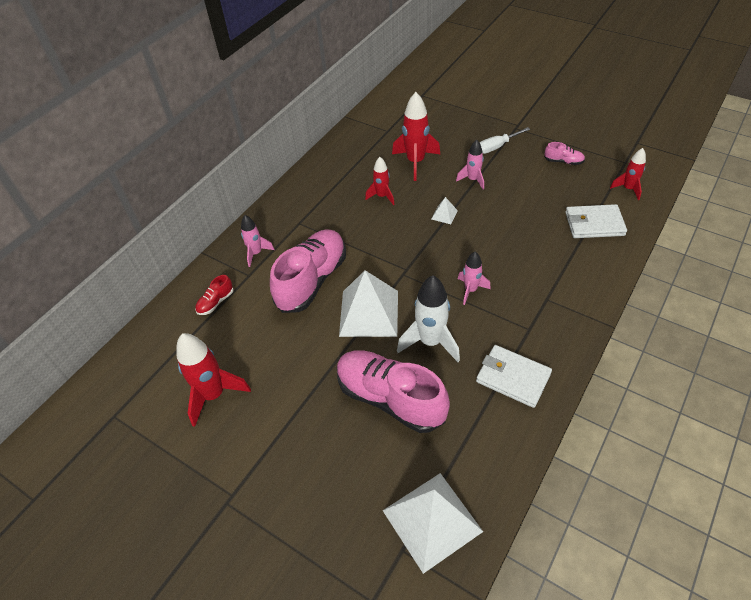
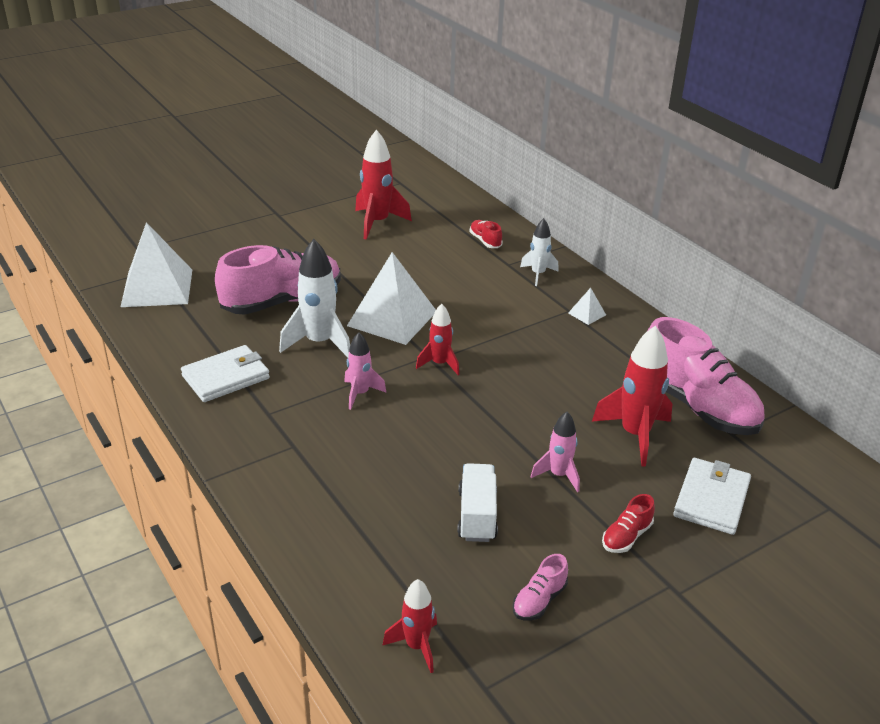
camera: 110 degrees right, 15 degrees down
(256, 253) = (538, 274): pink rocket -> white rocket
(312, 280) = (468, 297): pink shoe -> pink shoe (697, 406)
(382, 196) = (577, 382): red rocket -> red rocket (439, 364)
(444, 215) = (503, 421): white pyramid -> white pyramid (587, 314)
(497, 147) = (626, 536): white screwdriver -> red shoe
(530, 198) = (477, 515): none -> white truck
(594, 224) = (374, 557): white wallet -> white wallet (711, 499)

